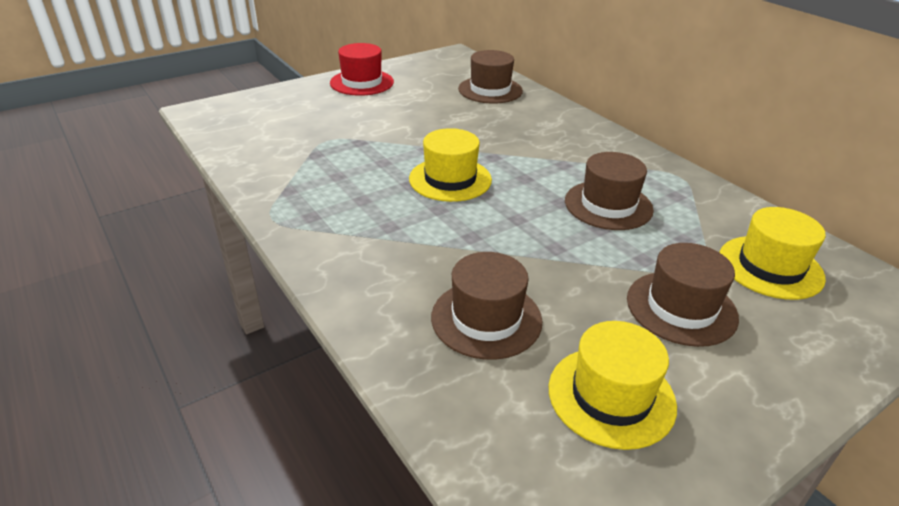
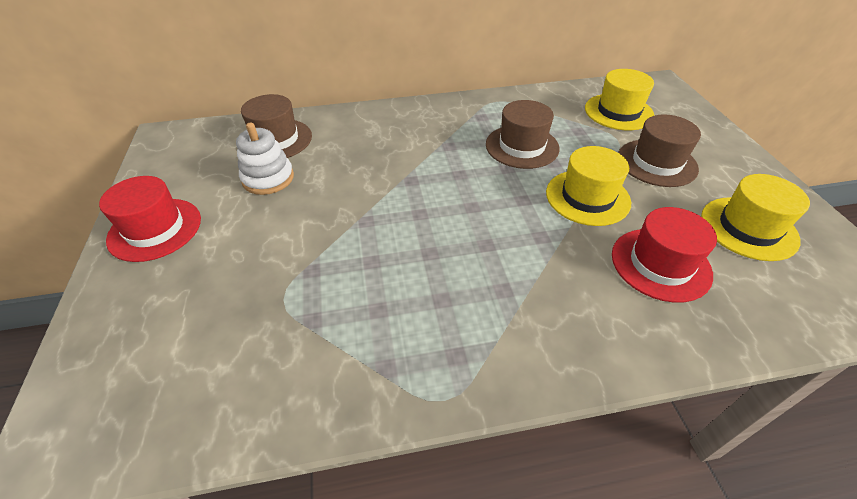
camera: 65 degrees left, 10 degrees up
(441, 101) = (268, 178): none -> white stacking toy
(450, 179) = (436, 221): yellow hat -> yellow hat (587, 197)
(486, 319) = (660, 264): brown hat -> red hat

